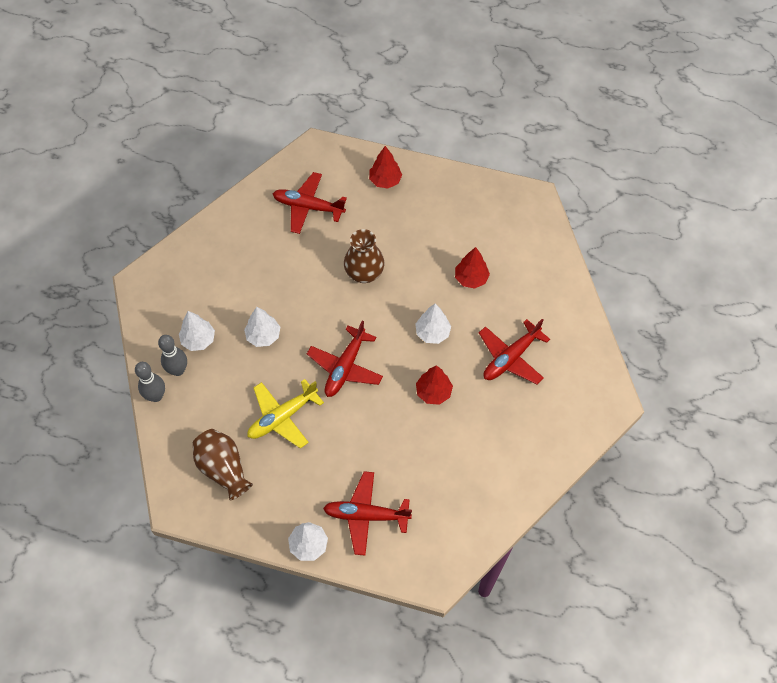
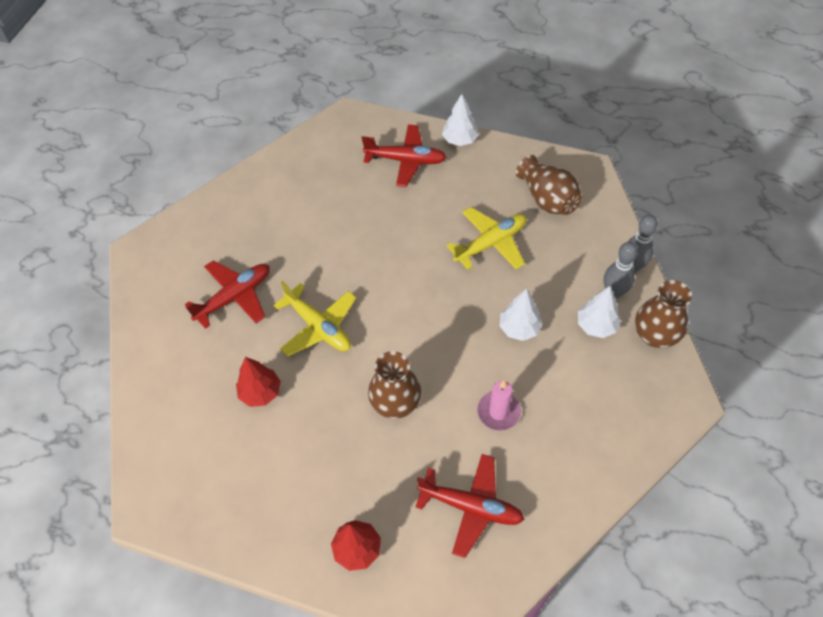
camera: 175 degrees left, 5 degrees down
(151, 333) = (655, 335): none -> brown vase
(285, 269) = (498, 412): none -> pink candle
(345, 367) = (422, 291): red plane -> none
(432, 333) = (319, 327): white tree -> yellow plane
(433, 392) = (327, 264): red tree -> none

